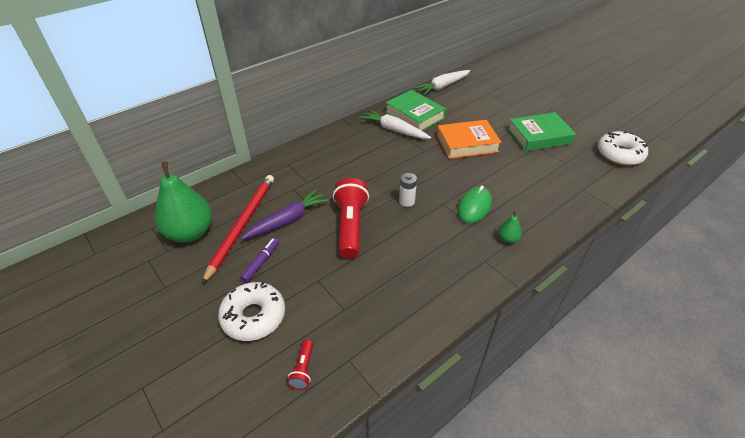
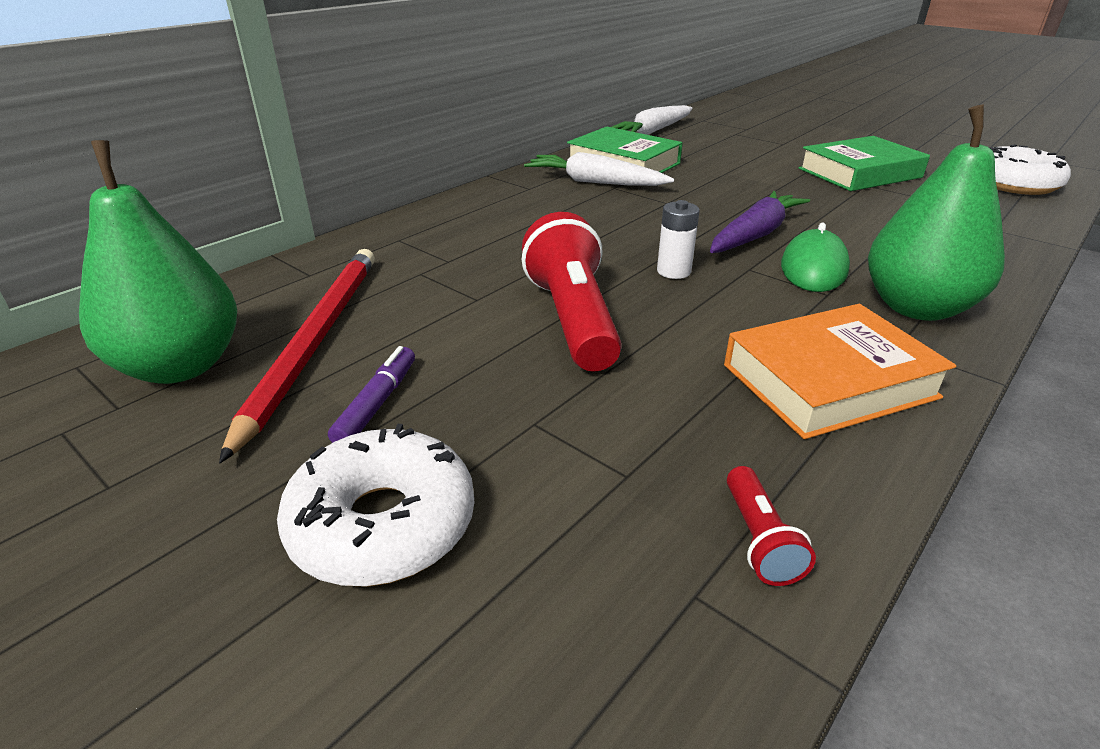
camera: 10 degrees left, 10 degrees down
(287, 220) = (423, 323): purple carrot -> purple carrot (755, 235)
(303, 369) = (571, 643): red flashlight -> red flashlight (759, 539)
(467, 143) = (740, 189): orange book -> orange book (829, 381)
(507, 239) = (916, 307): green pear -> green pear, size x2.33

